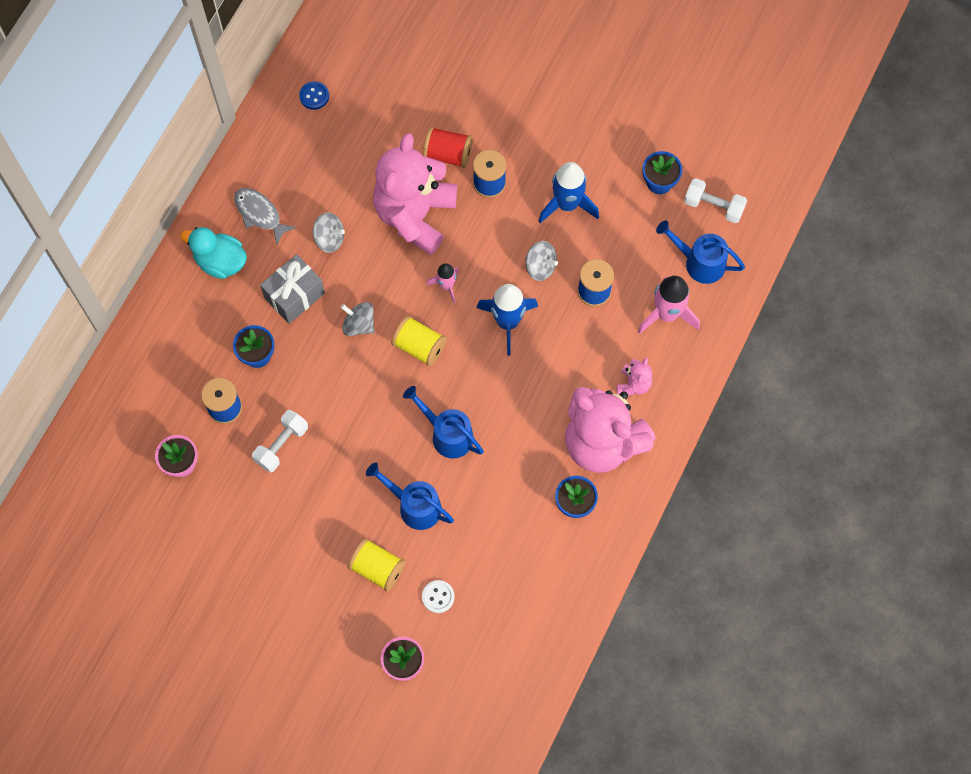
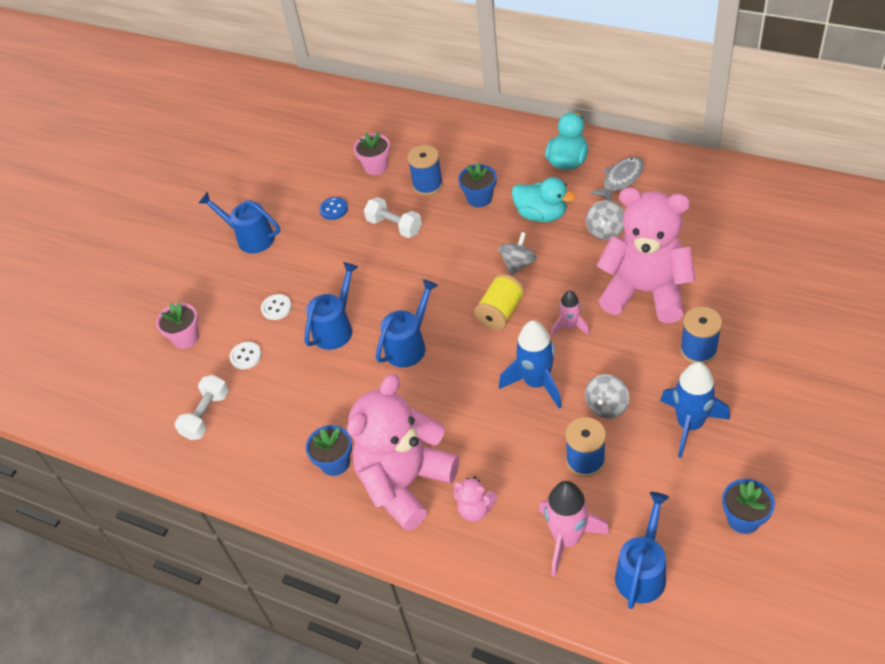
camera: 95 degrees right, 20 degrees down
(268, 604) = (250, 238): none -> blue watering can
(294, 296) = (541, 215): grey gift -> turquoise duck
(314, 96) = (759, 199): blue button -> blue button (334, 209)
(377, 568) = (276, 308): yellow spool -> white button
(448, 154) = (723, 311): red spool -> none
(713, 206) = (725, 584): white dumbbell -> white dumbbell (206, 415)

